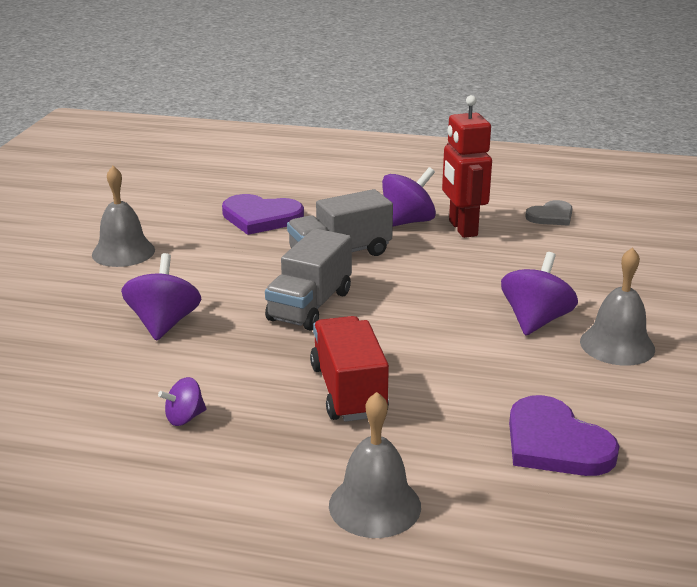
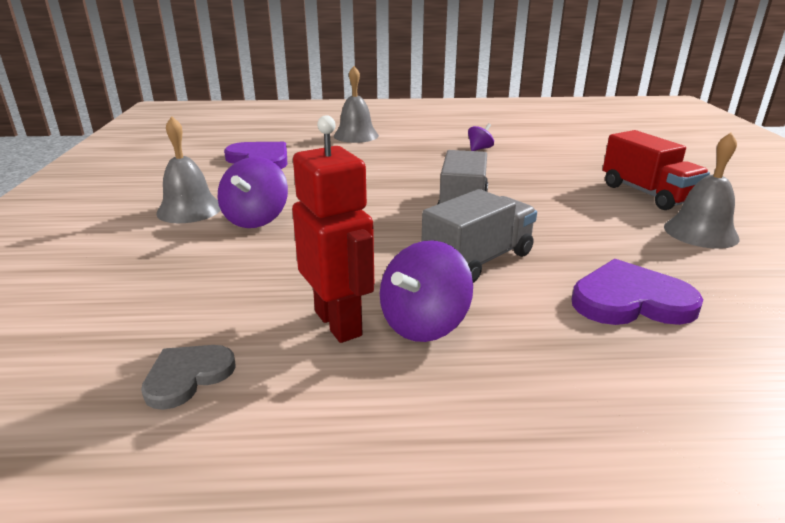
camera: 165 degrees right, 0 degrees up
(164, 324) = (561, 184): purple spinning top -> none
(348, 391) = (393, 166): red truck -> red truck (647, 194)

